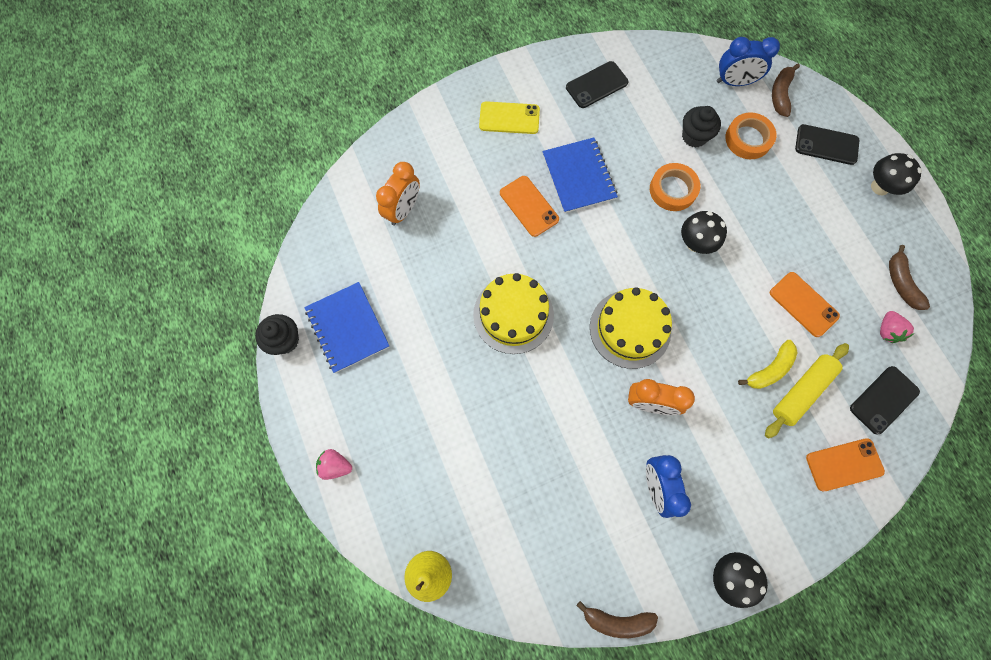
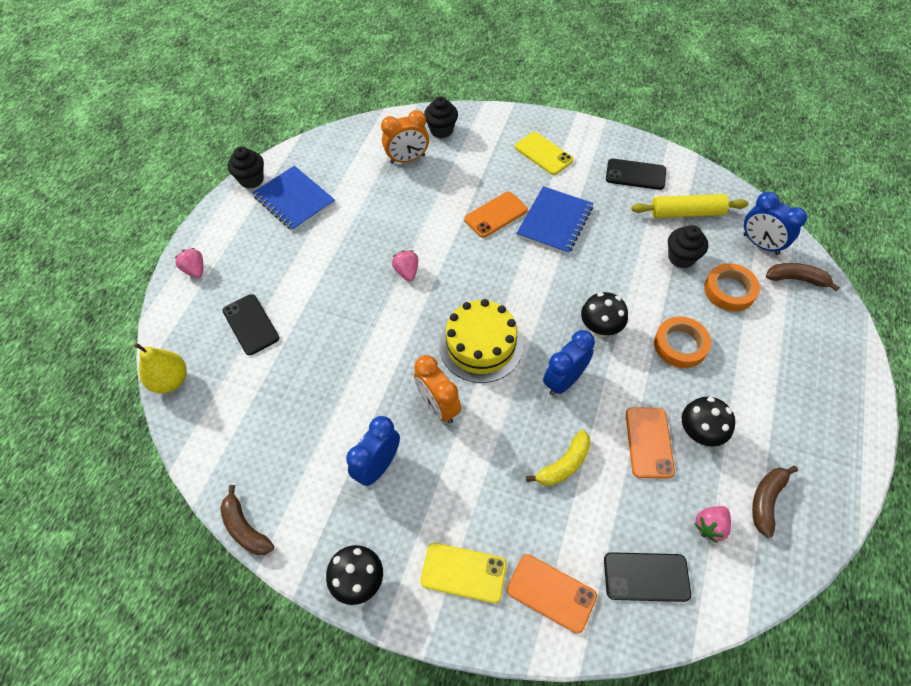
camera: 45 degrees right, 15 degrees down
(347, 328) = (294, 200): blue notebook -> blue notebook turned 60 degrees counterclockwise
(402, 158) = (441, 130): none -> black cupcake
(513, 315) = (407, 272): yellow cake -> pink strawberry
(529, 206) = (496, 215): orange phone -> orange phone turned 45 degrees clockwise
(673, 189) = (622, 280): orange tape -> orange tape (680, 345)
(711, 306) = (564, 380): none -> blue clock
(769, 369) = (564, 464): yellow banana -> yellow banana turned 45 degrees counterclockwise
(780, 94) = (796, 279): brown banana -> brown banana turned 45 degrees clockwise
(783, 504) = (463, 572): none -> yellow phone
(801, 391) = (574, 504): yellow rolling pin -> yellow rolling pin (686, 213)
(826, 145) = (803, 344): black phone -> black phone (251, 324)
(880, 187) = (826, 411): black mushroom -> black mushroom (699, 433)

